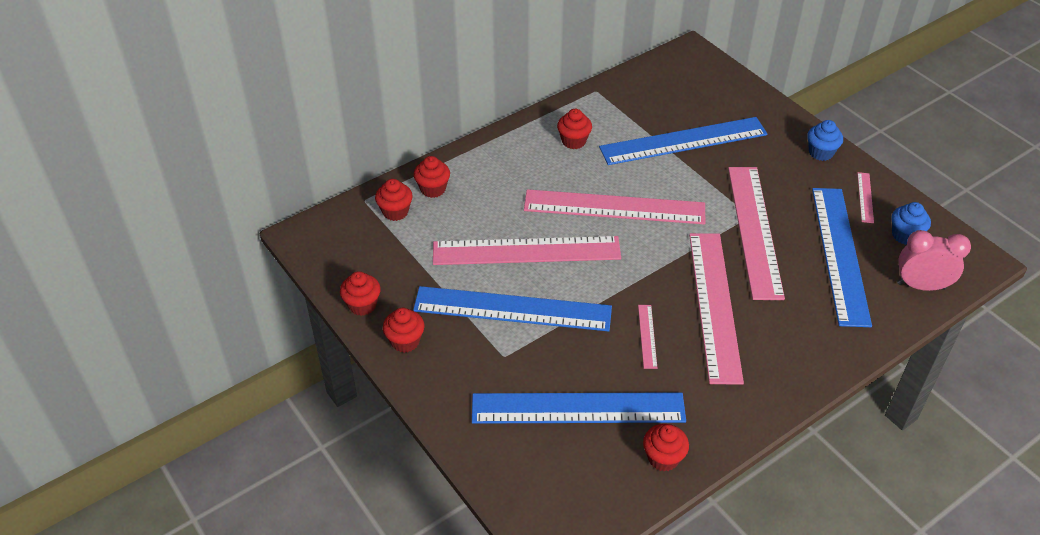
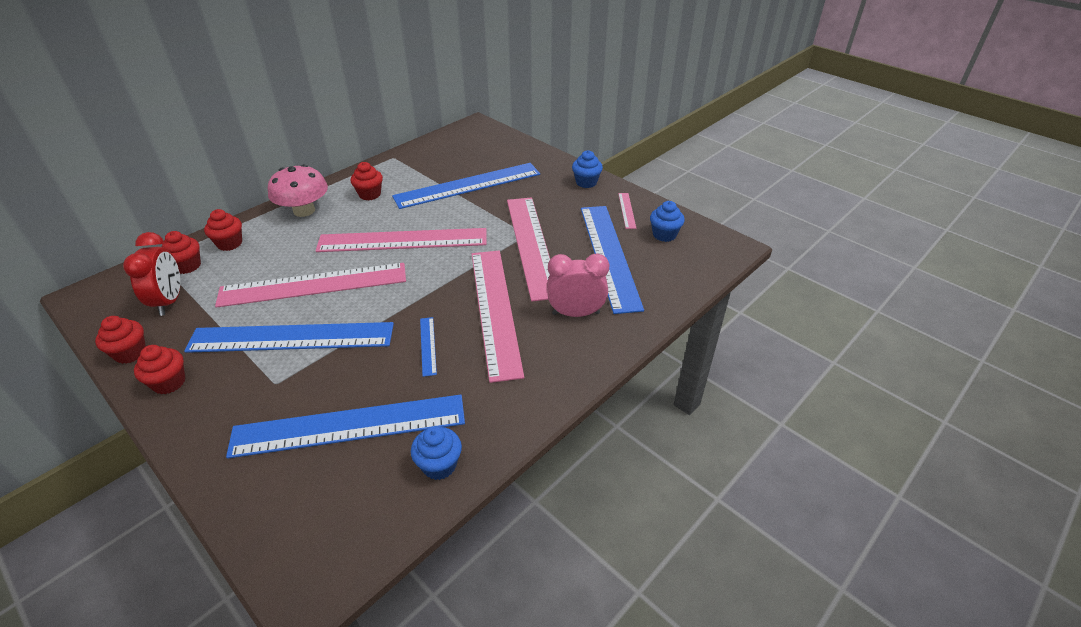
camera: 10 degrees left, 5 degrees down
(386, 252) = (169, 301): none -> red clock
(504, 155) = (304, 210): none -> pink mushroom
(647, 336) = (428, 345): pink ruler -> blue ruler
(663, 458) = (439, 465): red cupcake -> blue cupcake
(921, 286) = (684, 272): pink clock -> pink clock (576, 313)

